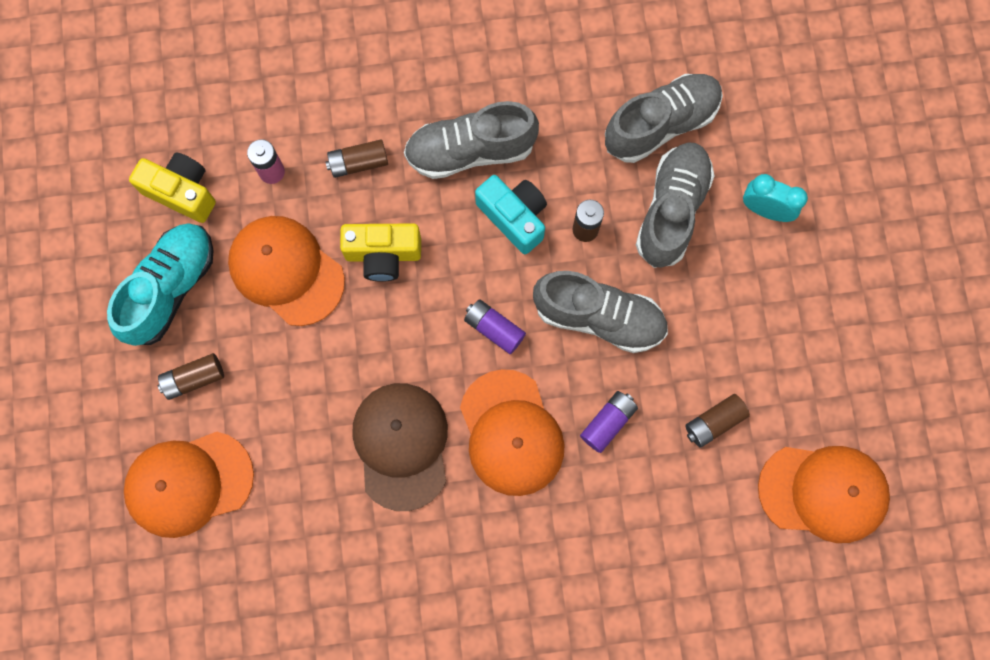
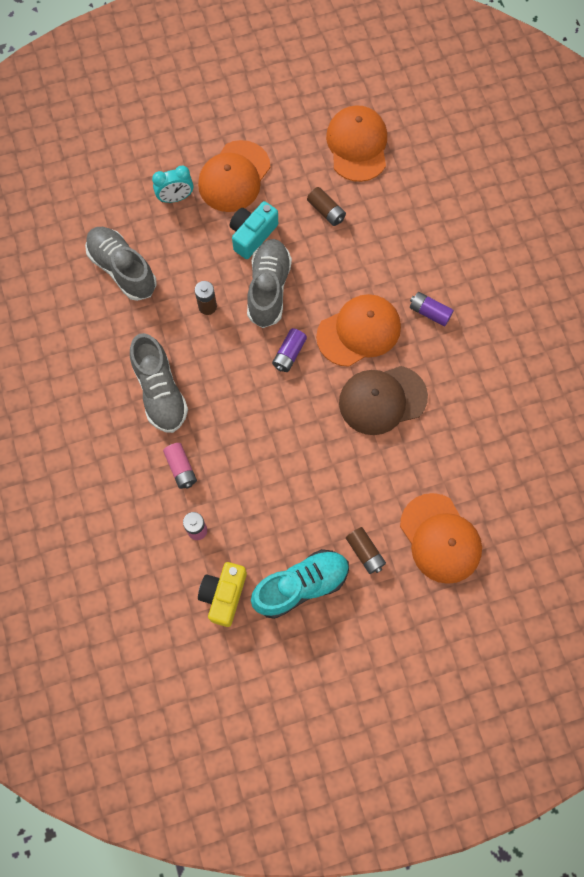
camera: 100 degrees left, 5 degrees down
(170, 288) = (301, 585): turquoise shoe -> turquoise shoe turned 135 degrees clockwise
(286, 271) = (272, 503): orange cap -> orange cap (234, 177)
(358, 163) = (181, 468): brown battery -> pink battery
(383, 255) = (248, 437): yellow camera -> none
(514, 217) = (206, 354): turquoise camera -> turquoise camera (252, 235)
(608, 423) = (339, 273): purple battery -> purple battery (429, 312)
(671, 210) = (185, 254): grey shoe -> none
(765, 210) = (175, 198): turquoise clock -> turquoise clock turned 120 degrees counterclockwise

